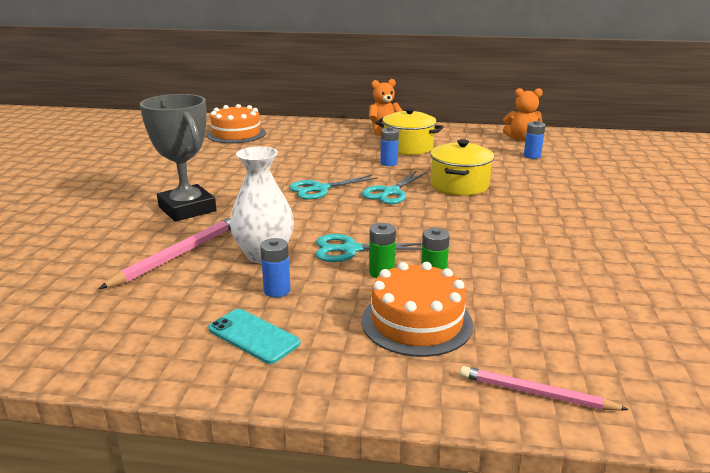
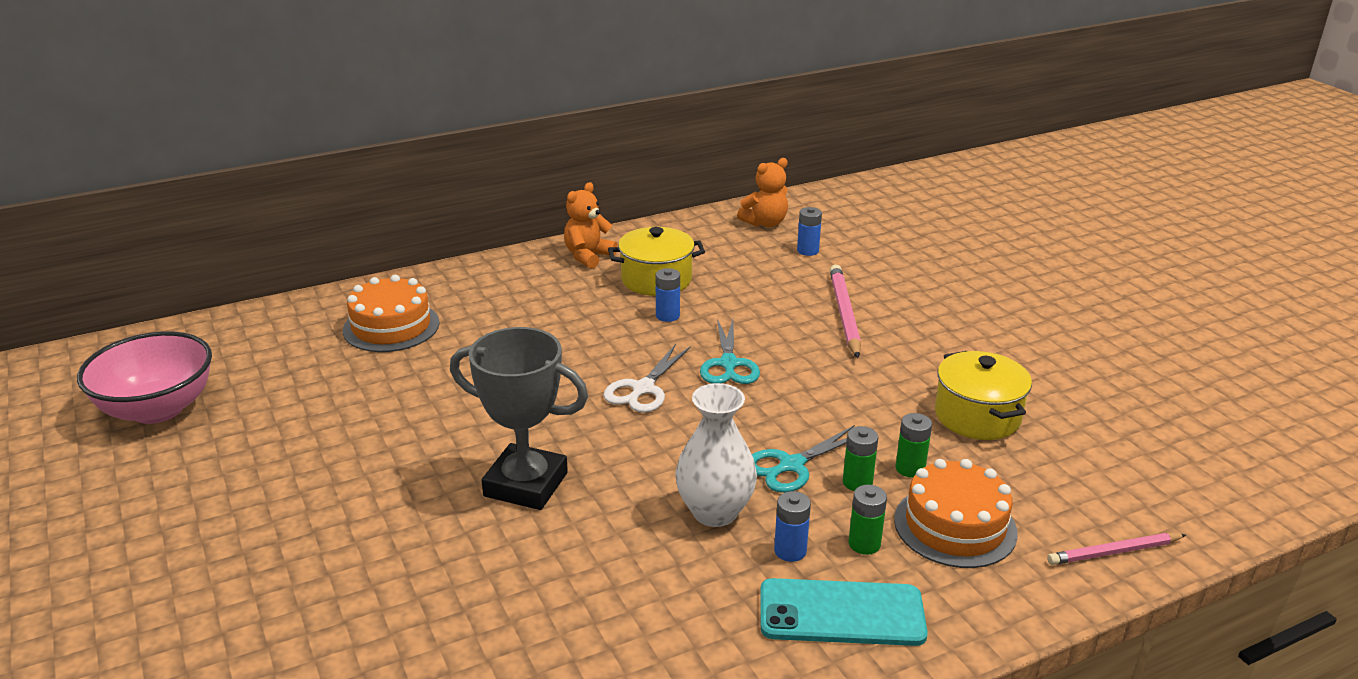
camera: 35 degrees left, 5 degrees up
(91, 137) = (158, 409): none -> pink bowl
(179, 254) = (620, 554): pink pencil -> pink pencil (844, 314)
(253, 336) = (841, 613): turquoise phone -> turquoise phone, size x1.50
(320, 189) = (643, 389): turquoise scissors -> white scissors
(332, 306) = (864, 544): none -> green battery
(459, 185) = (786, 325): yellow pot -> yellow pot (977, 416)

